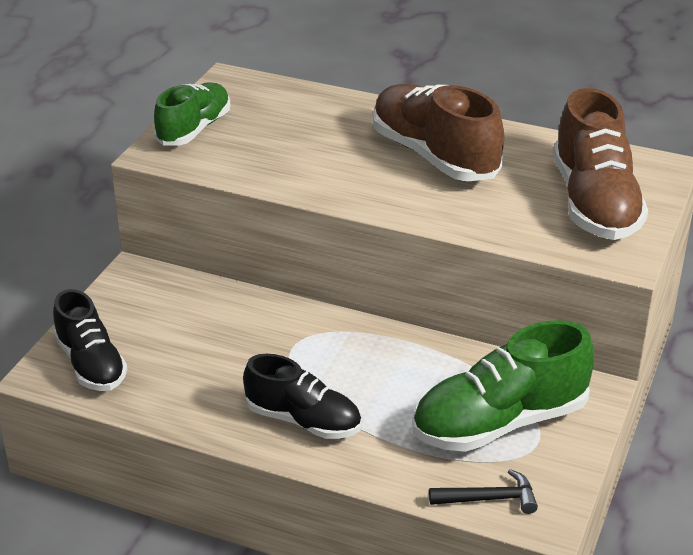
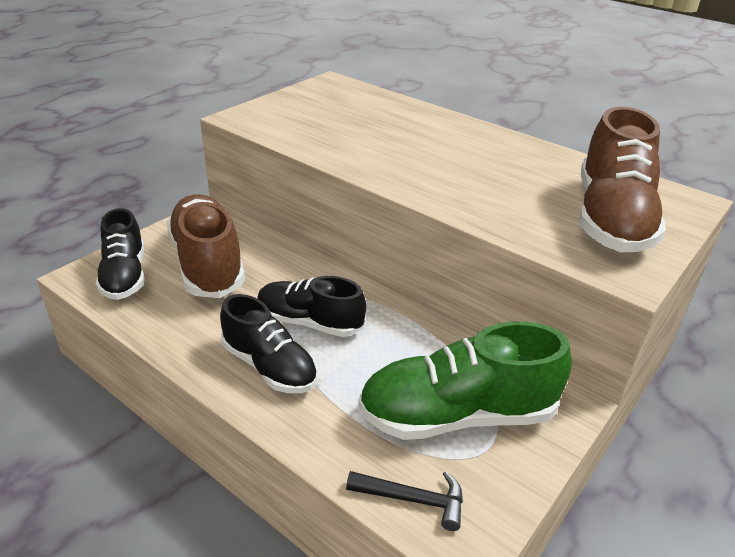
camera: 15 degrees right, 0 degrees up
(194, 129) = (281, 107): green shoe -> none
(318, 369) = (309, 322): none -> black shoe
(434, 156) = (470, 156): brown shoe -> brown shoe (207, 263)

